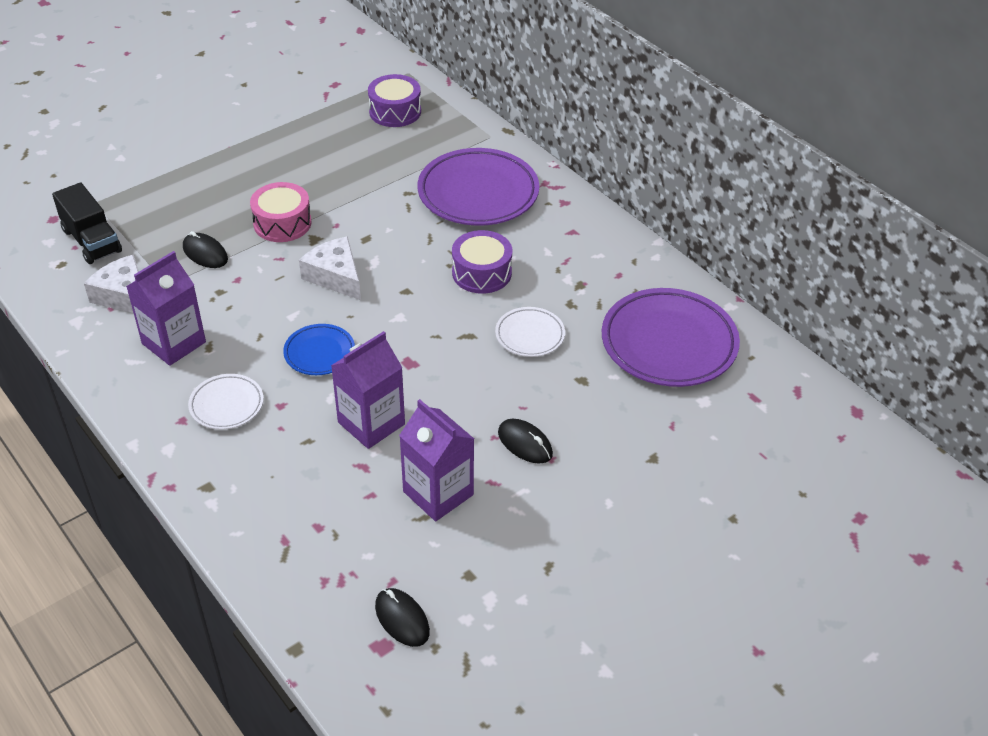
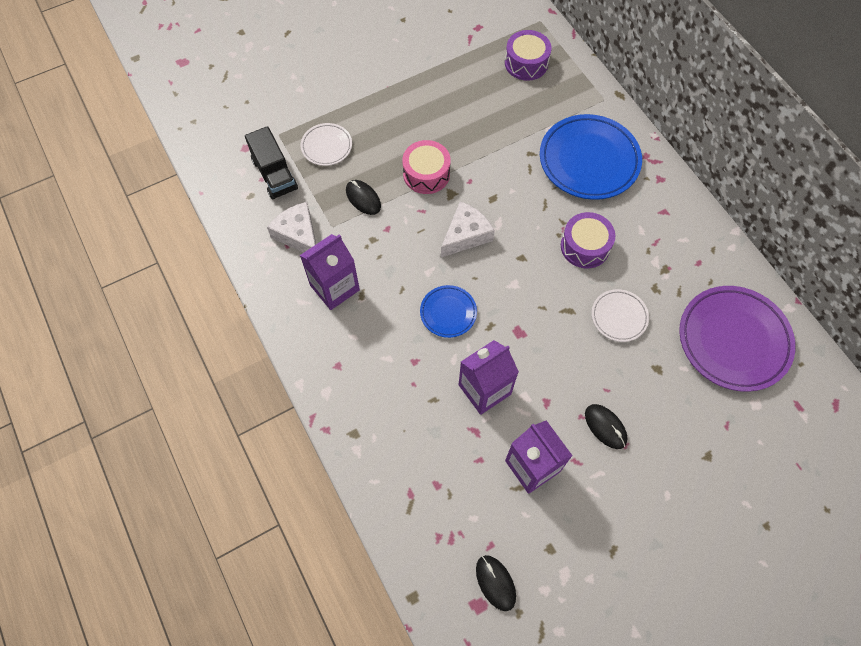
camera: 10 degrees right, 20 degrees up
(226, 405) = (373, 355): white plate -> white plate (326, 146)
(335, 276) = (465, 235): white cheese -> white cheese turned 75 degrees clockwise
(478, 193) = (589, 161): purple plate -> blue plate

